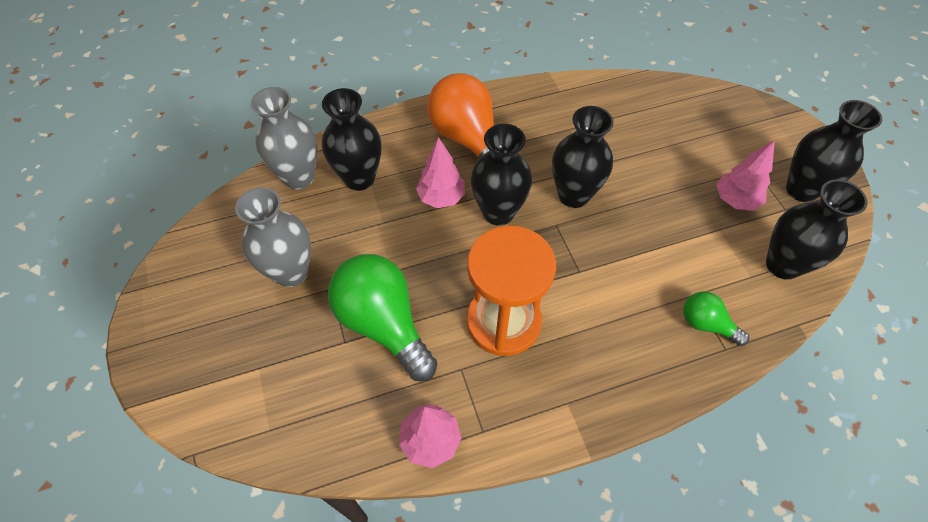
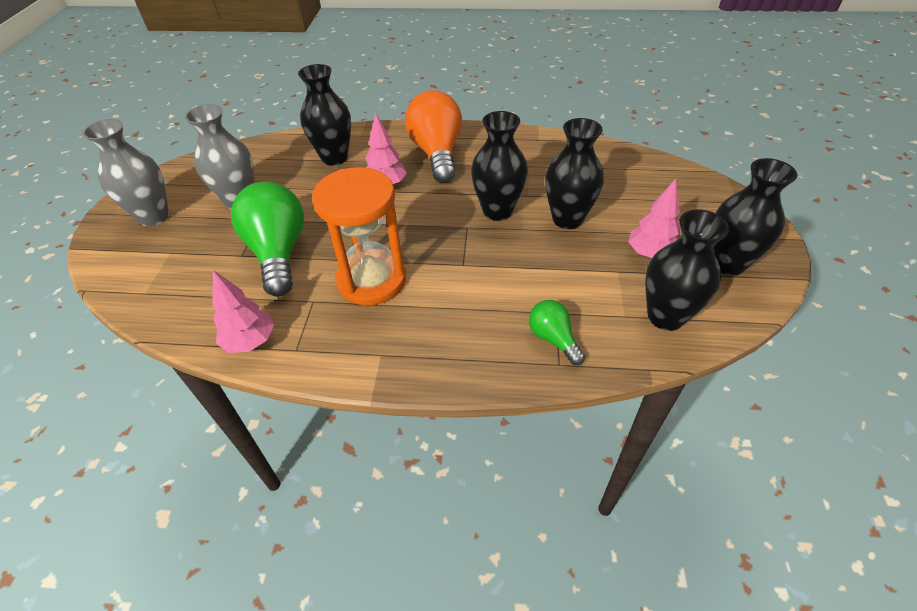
camera: 25 degrees right, 10 degrees down
(299, 177) = (292, 146): grey vase -> grey vase (154, 216)
(498, 212) = (425, 206): black vase -> black vase (567, 219)

